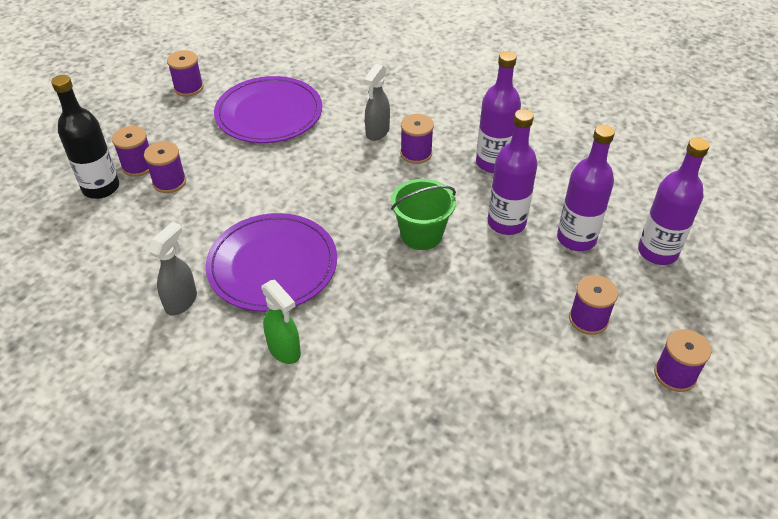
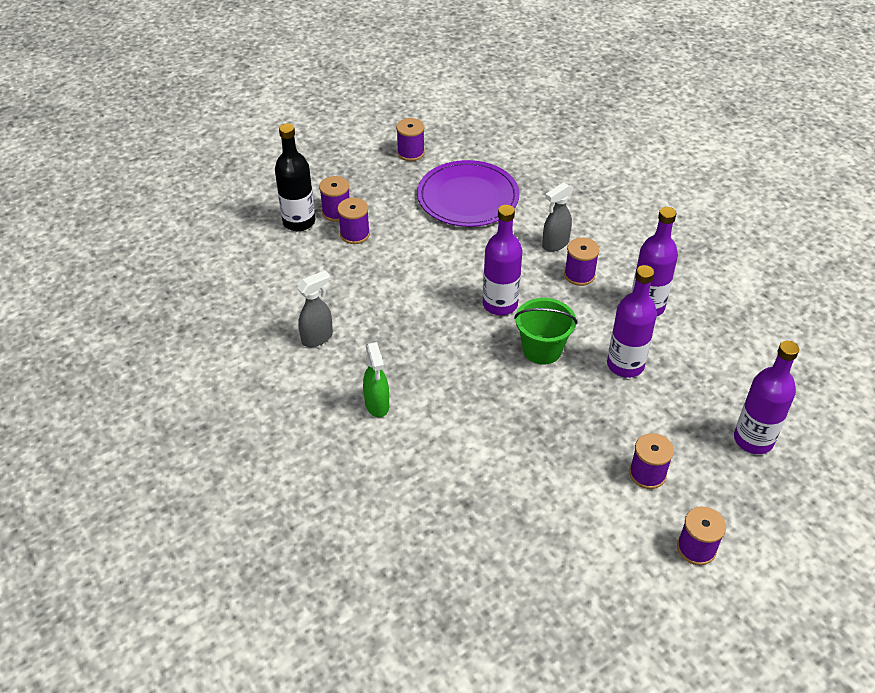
camera: 25 degrees right, 0 degrees up
(272, 265) = (403, 333): purple plate -> none
(576, 239) = (682, 401): purple bottle -> purple bottle (500, 304)

